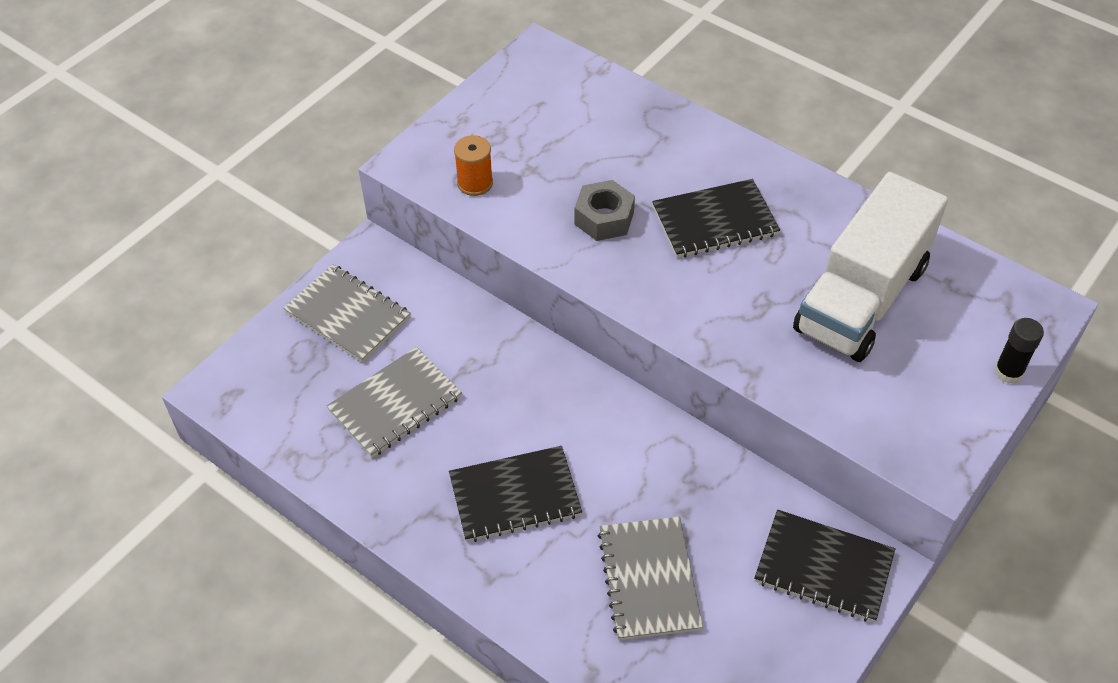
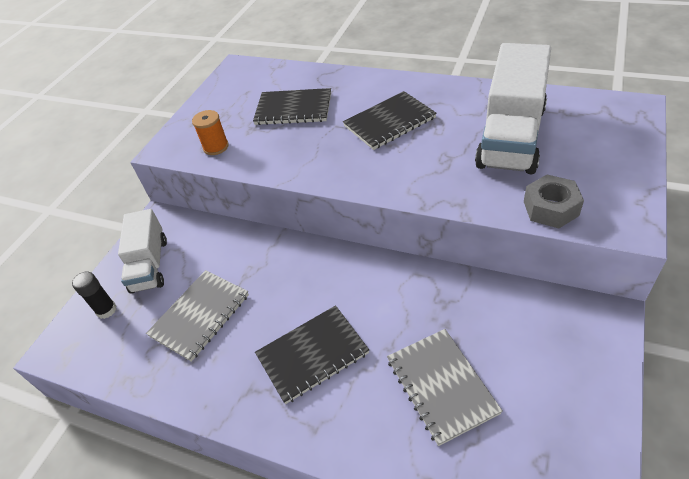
camera: 10 degrees left, 5 degrees down
(348, 315) = (150, 265): grey notebook -> white truck
(604, 218) = (313, 142): grey nut -> grey nut (551, 208)
(823, 567) = (568, 331): black notebook -> black notebook (293, 109)
(1008, 372) = (637, 150): black glue stick -> black glue stick (106, 310)

